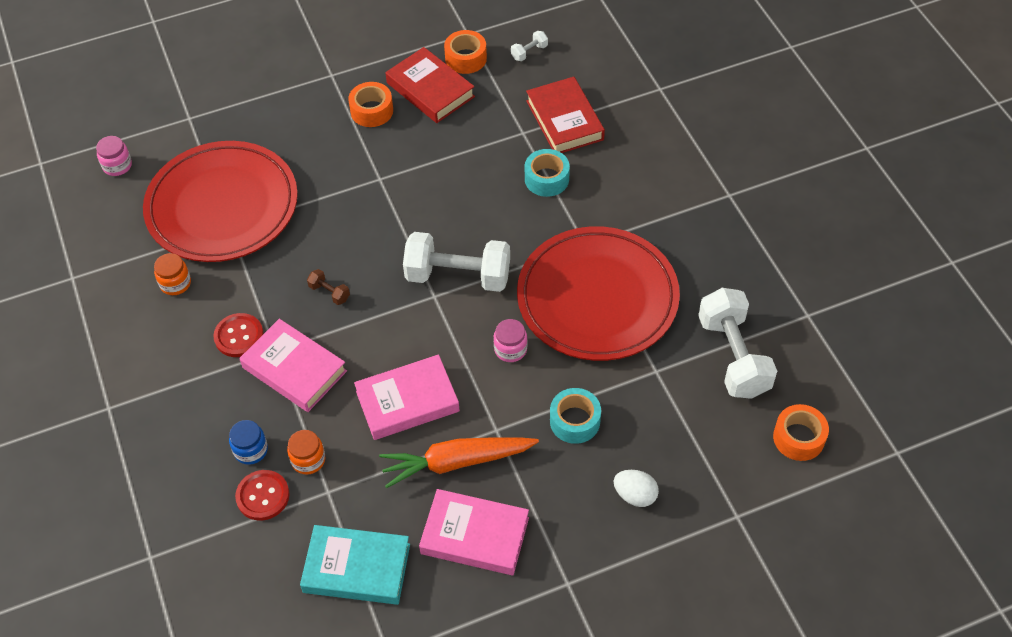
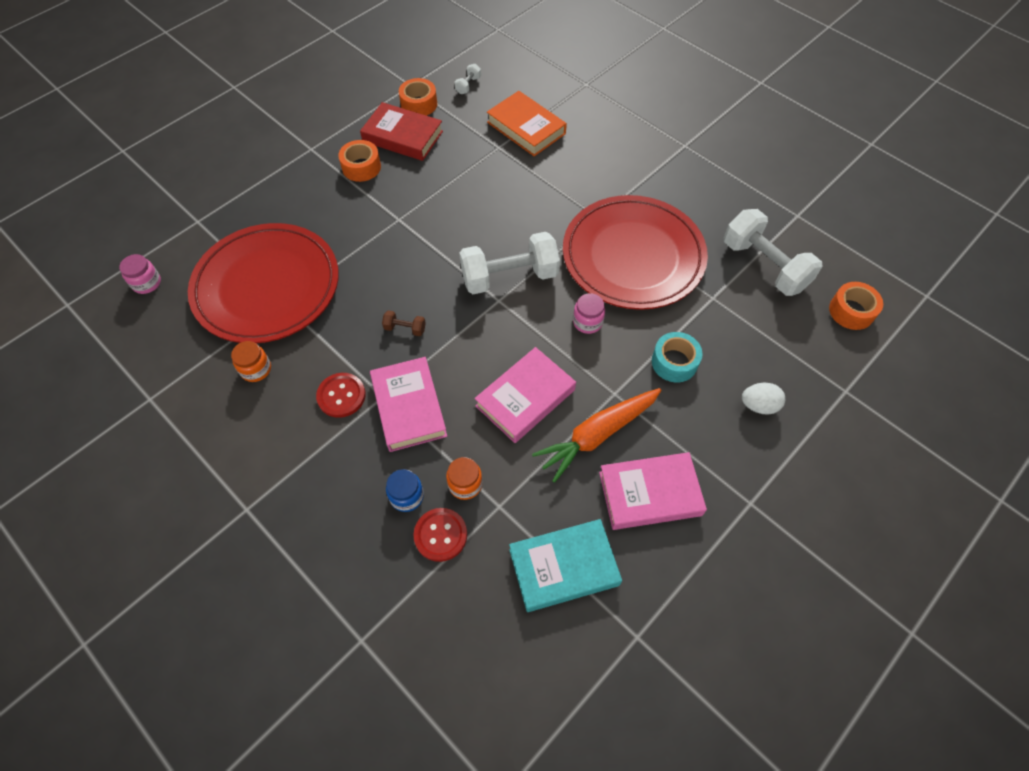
camera: 25 degrees left, 5 degrees up
(294, 369) = (408, 407): pink book -> pink book turned 60 degrees clockwise
(546, 179) = (538, 177): turquoise tape -> none
(565, 120) = (526, 128): red book -> orange book

